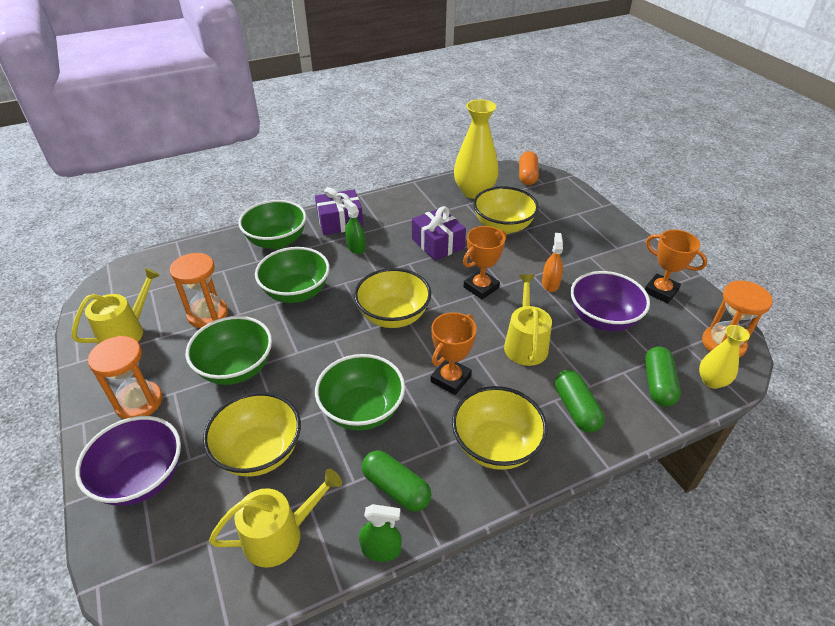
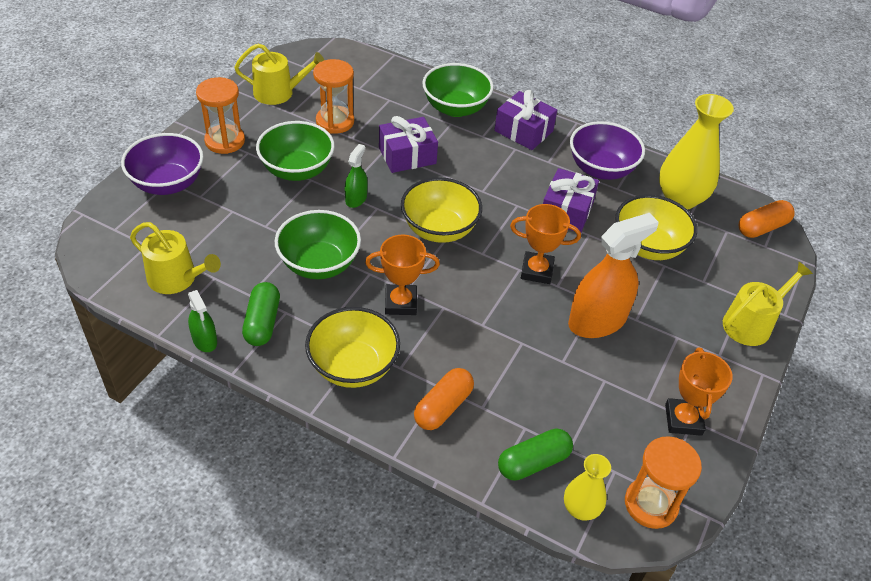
camera: 50 degrees right, 5 degrees up
(259, 452) = (234, 228): yellow bowl -> none
(296, 292) = (407, 155): green bowl -> purple gift
(356, 247) = (500, 160): green spray bottle -> green spray bottle (356, 199)
(525, 344) = (492, 336): yellow watering can -> yellow watering can (751, 323)
(550, 284) = (597, 321): orange spray bottle -> orange spray bottle, size x2.00
(576, 409) = (443, 407): green capsule -> orange capsule
(603, 319) = (586, 384): purple bowl -> purple bowl (601, 169)

